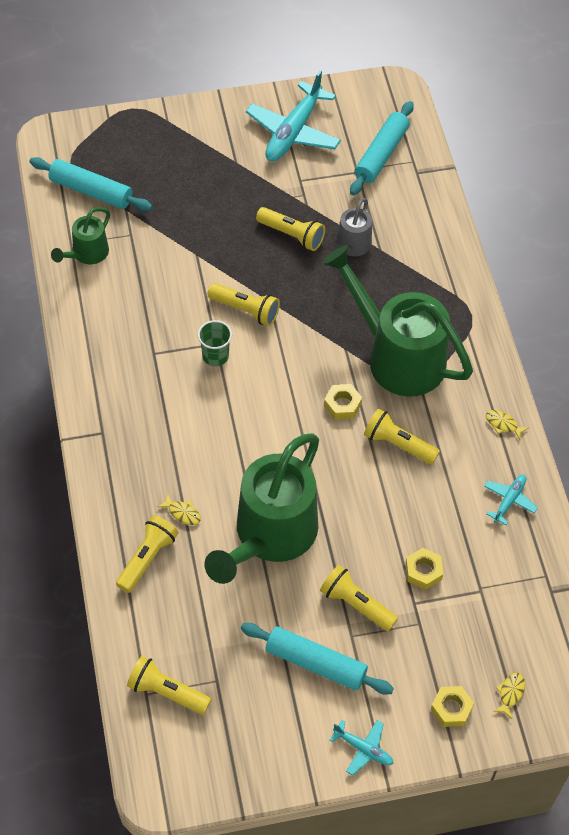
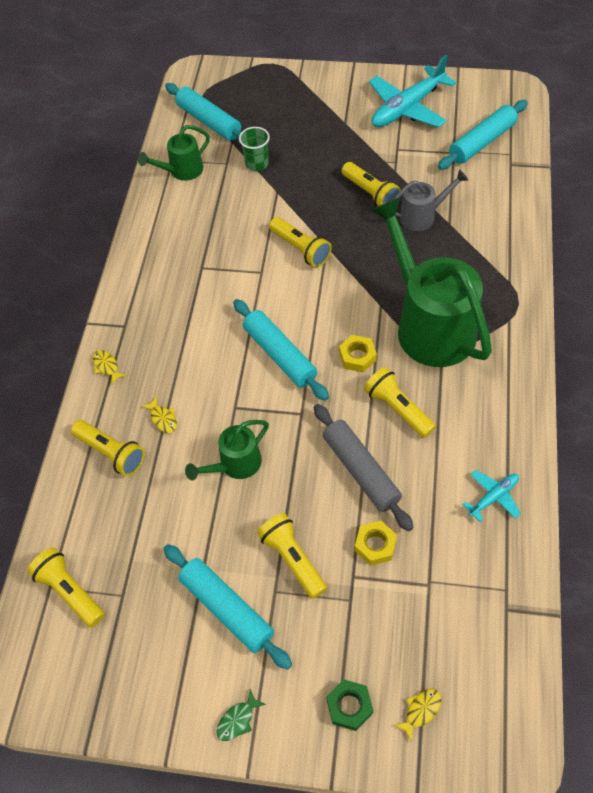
camera: 25 degrees right, 0 degrees up
(147, 558) = (111, 453): yellow flashlight -> yellow flashlight turned 75 degrees clockwise
(215, 356) = (256, 283): green cup -> green cup (257, 163)
(269, 422) = (280, 355): none -> turquoise rolling pin
(269, 537) = (235, 465): green watering can -> green watering can, size x0.49
(351, 247) = (423, 216): grey watering can -> grey watering can turned 150 degrees counterclockwise
(363, 749) = (238, 720): turquoise plane -> green fish
(386, 510) = (361, 471): none -> grey rolling pin
(451, 708) = (349, 706): yellow nut -> green nut
(503, 424) = (514, 417): yellow fish -> yellow fish (107, 366)

